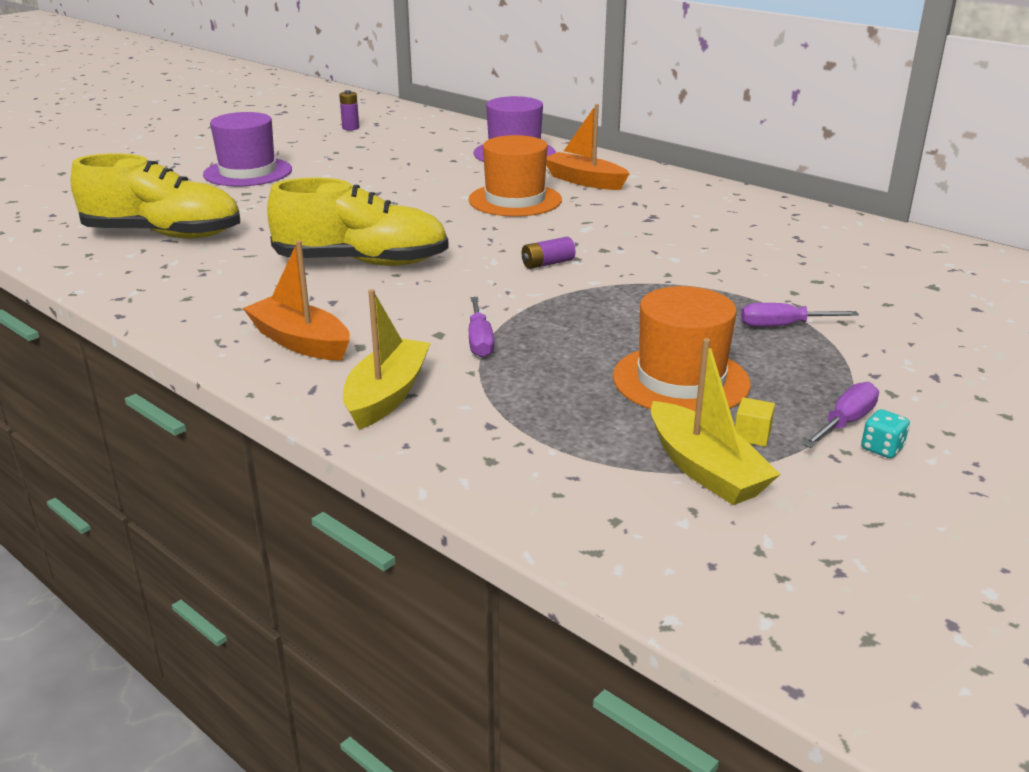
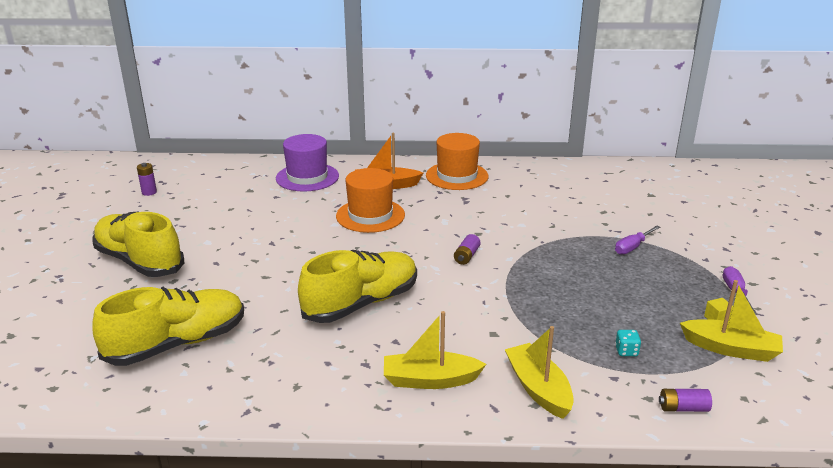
camera: 40 degrees left, 0 degrees up
(248, 172) = (139, 261): purple hat -> yellow shoe
(300, 342) = (430, 380): orange boat -> yellow boat
(479, 340) = (521, 327): purple screwdriver -> none
(512, 488) = (683, 408): none -> purple battery
(681, 380) = (645, 303): orange hat -> orange hat (457, 176)
(882, 448) = (766, 299): turquoise dice -> turquoise dice (626, 351)

